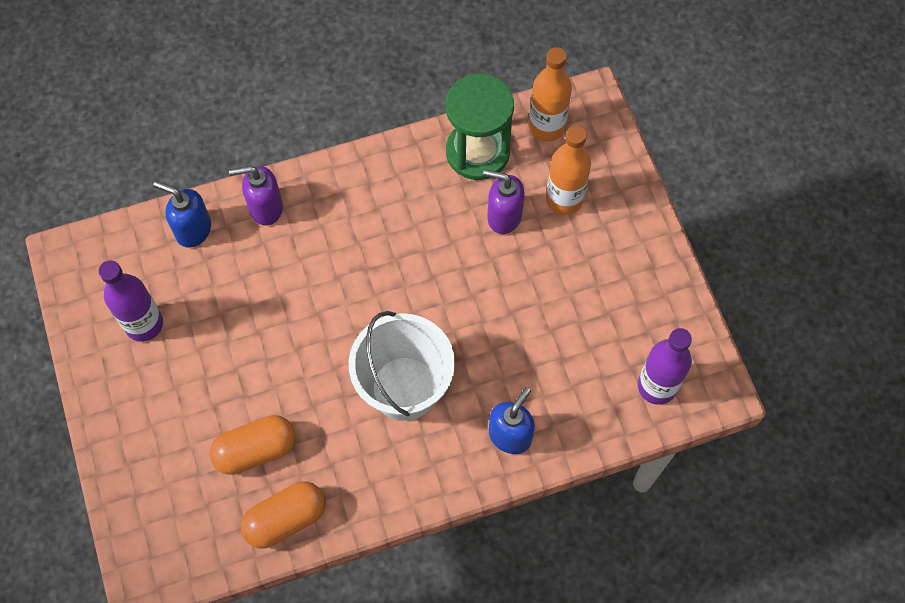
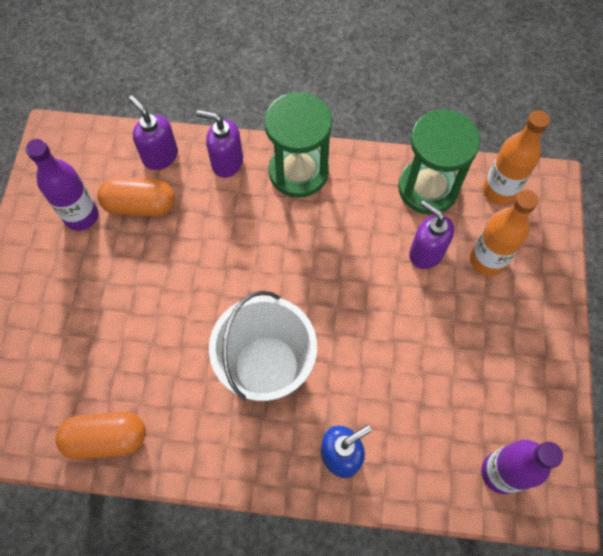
camera: 25 degrees right, 0 degrees up
(193, 230) = (160, 156): blue soap dispenser -> purple soap dispenser
(255, 450) = (113, 364): orange capsule -> orange capsule (140, 205)
(343, 188) = (298, 172): none -> green hourglass

